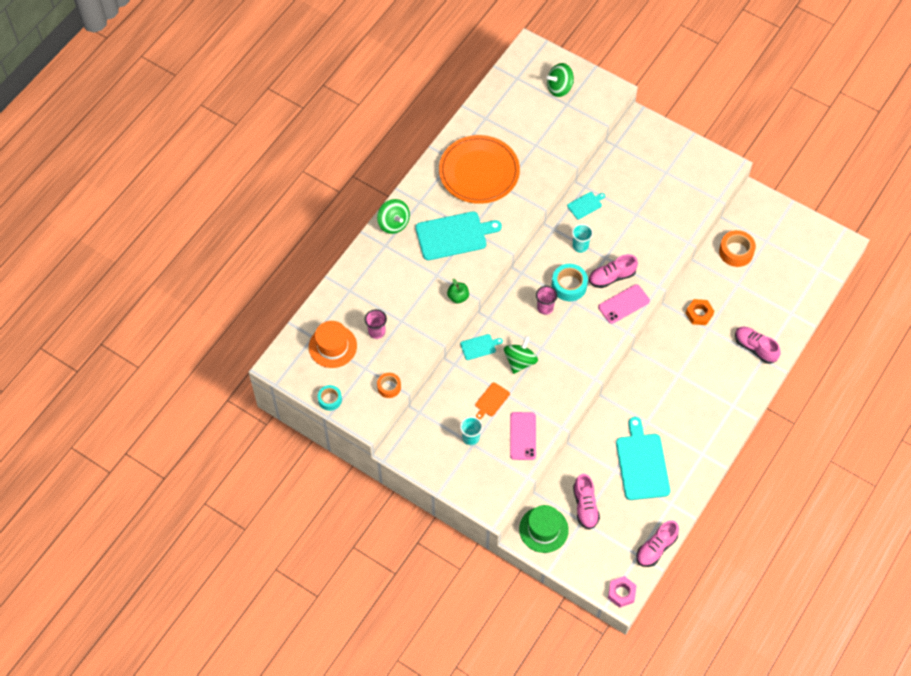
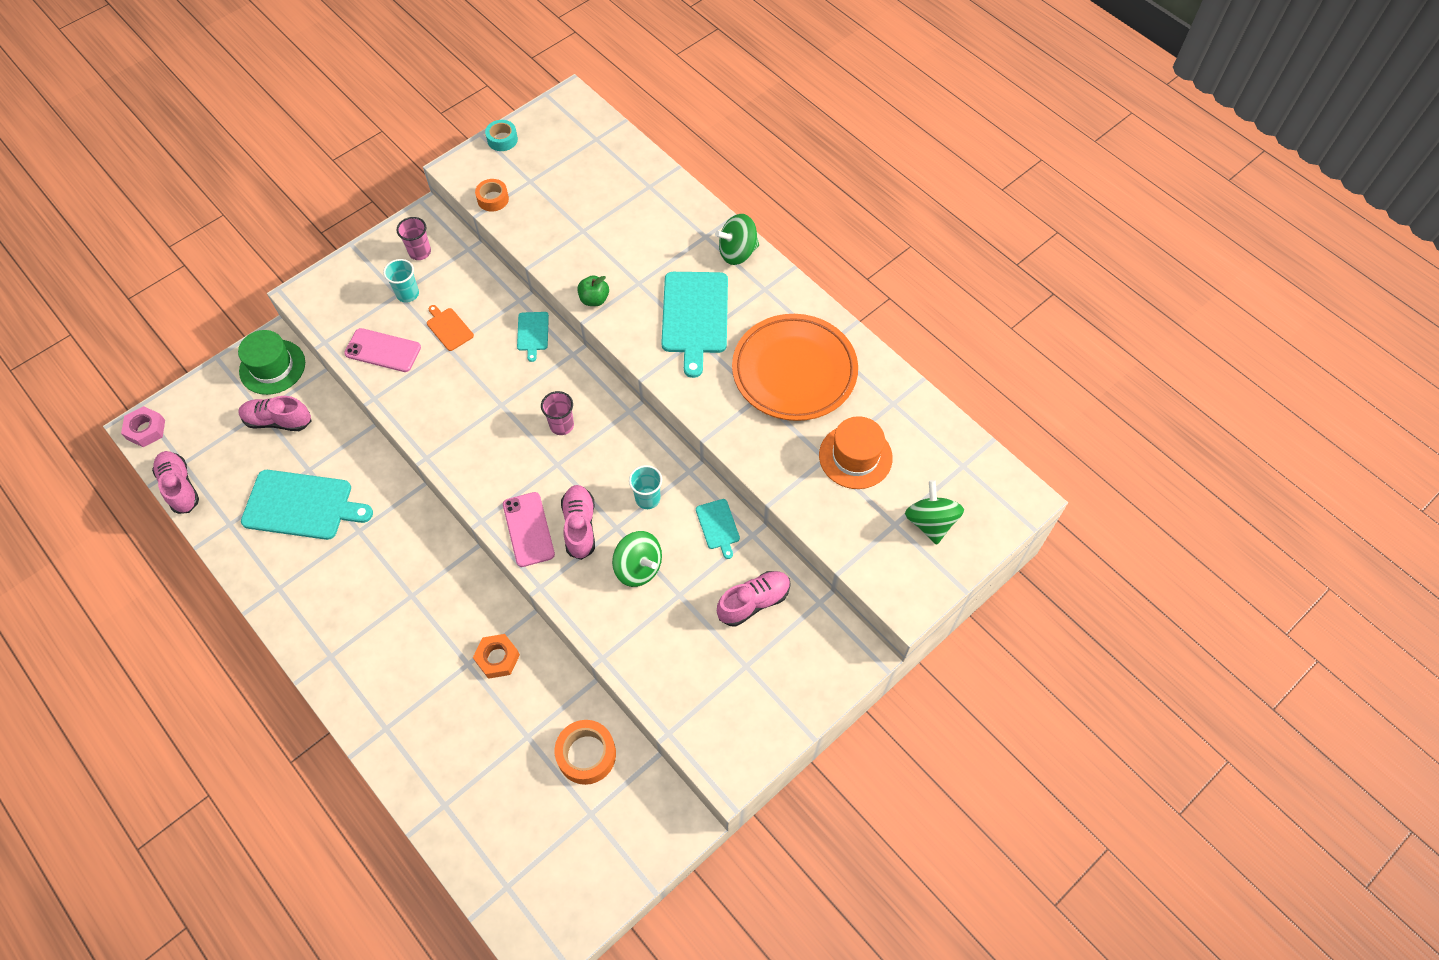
camera: 105 degrees right, 0 degrees up
(332, 346) = (574, 155): orange hat -> orange hat (855, 456)
(377, 331) = (577, 202): pink cup -> pink cup (420, 252)
(520, 361) = (491, 374): green spinning top -> green spinning top (638, 567)
(569, 285) = (586, 465): turquoise tape -> none
(755, 348) = (408, 723): pink shoe -> pink shoe (753, 602)

